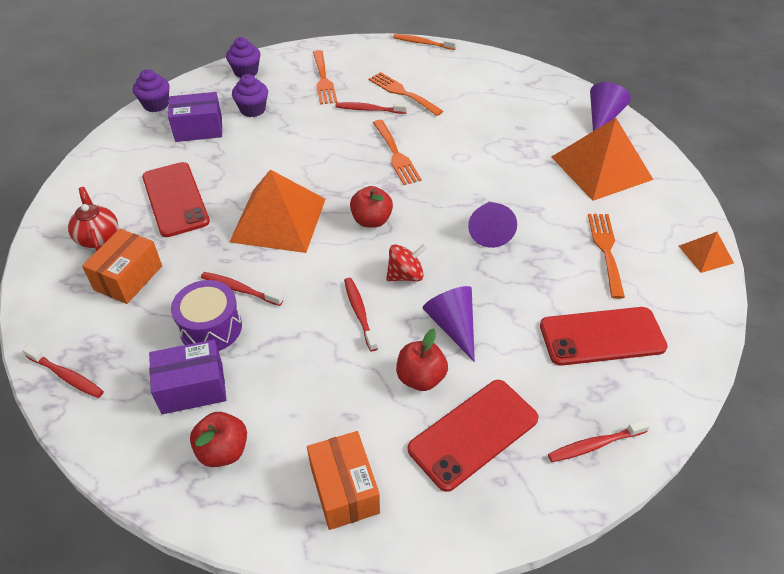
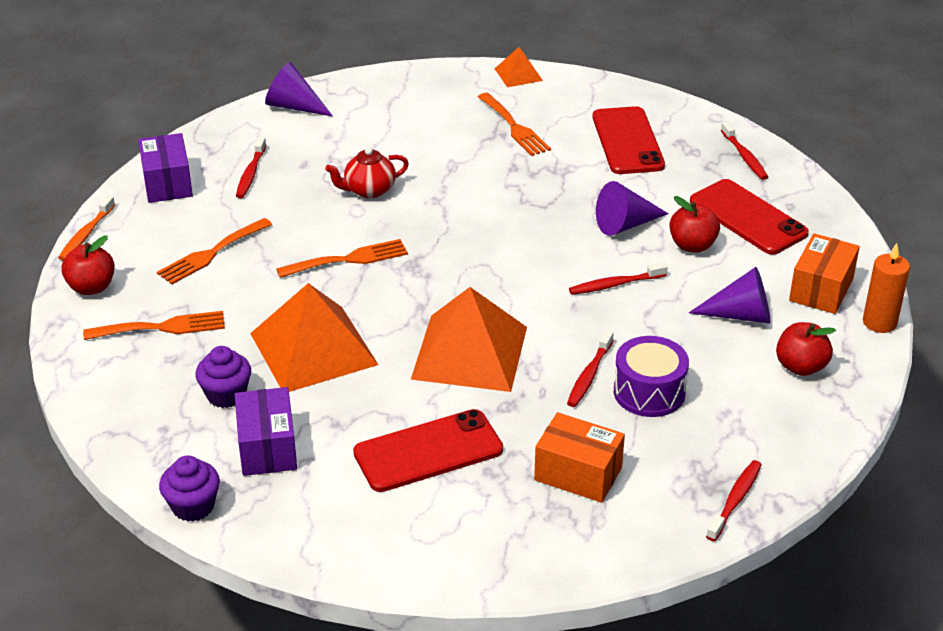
camera: 90 degrees left, 10 degrees down
(98, 237) = (505, 517): red teapot -> red teapot (368, 190)
(192, 388) = (732, 396): purple box -> purple box (167, 183)
(246, 72) = (119, 411): purple cupcake -> none
(283, 542) = (879, 322): none -> orange candle
(344, 490) = (821, 289): orange box -> orange box turned 45 degrees counterclockwise
(369, 109) = (246, 282): red toothbrush -> red toothbrush (251, 173)
(371, 220) = (471, 278): red apple -> red apple (91, 287)
(405, 275) = (558, 253): red spinning top -> none
(489, 230) = (486, 195): purple cone -> purple cone (740, 315)
(601, 168) = (385, 116): orange pyramid -> orange pyramid (314, 349)
(606, 250) = (514, 127): orange fork -> orange fork turned 120 degrees counterclockwise

